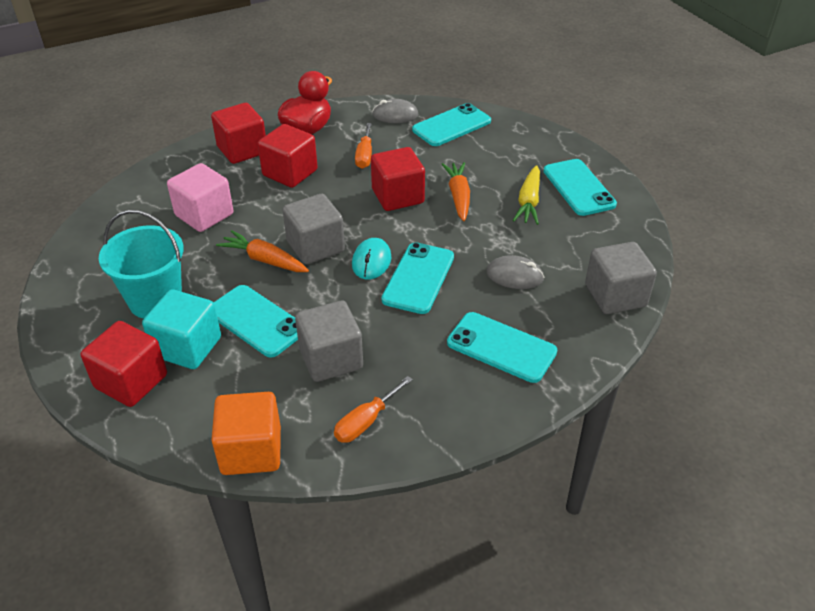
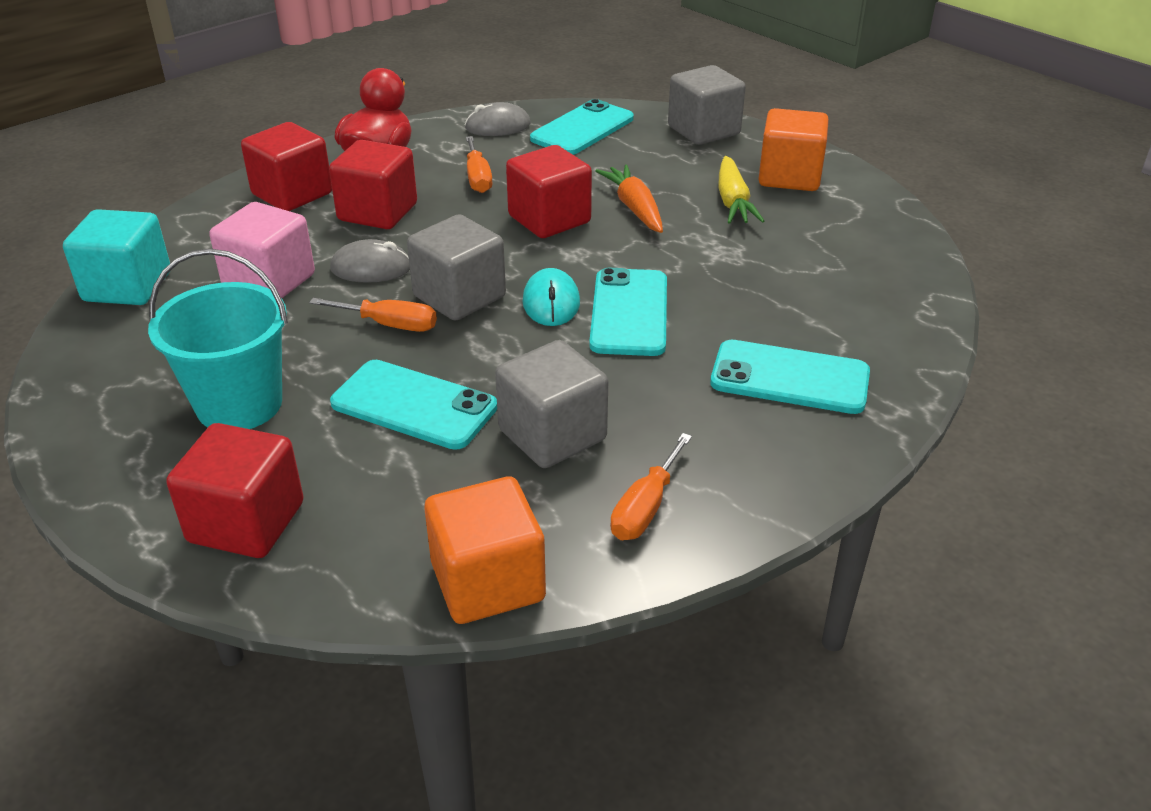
camera: 15 degrees left, 5 degrees down
(187, 347) = (319, 458): turquoise cube -> turquoise cube (128, 287)
(264, 260) = (389, 325): orange carrot -> orange screwdriver
(514, 275) = (761, 289): grey mouse -> grey mouse (371, 268)
(578, 188) = (789, 177): turquoise phone -> orange cube
(615, 296) = (906, 292): grey cube -> grey cube (703, 131)

